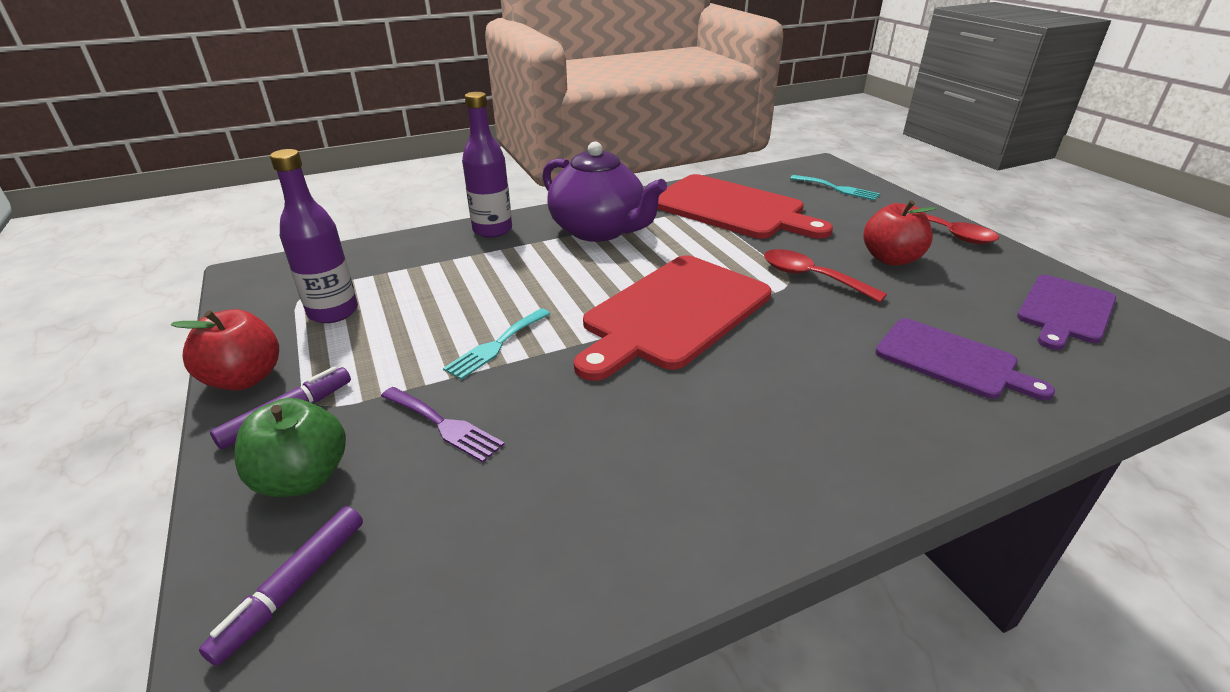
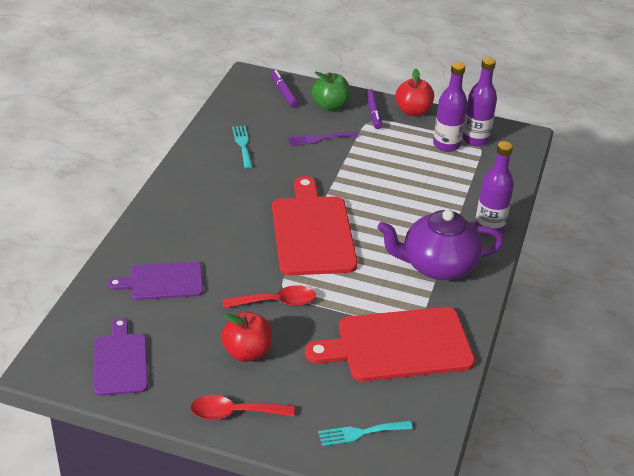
camera: 130 degrees right, 5 degrees up
(294, 299) = (475, 139): none -> purple bottle
(496, 345) = (357, 172): turquoise fork -> turquoise fork (243, 145)

